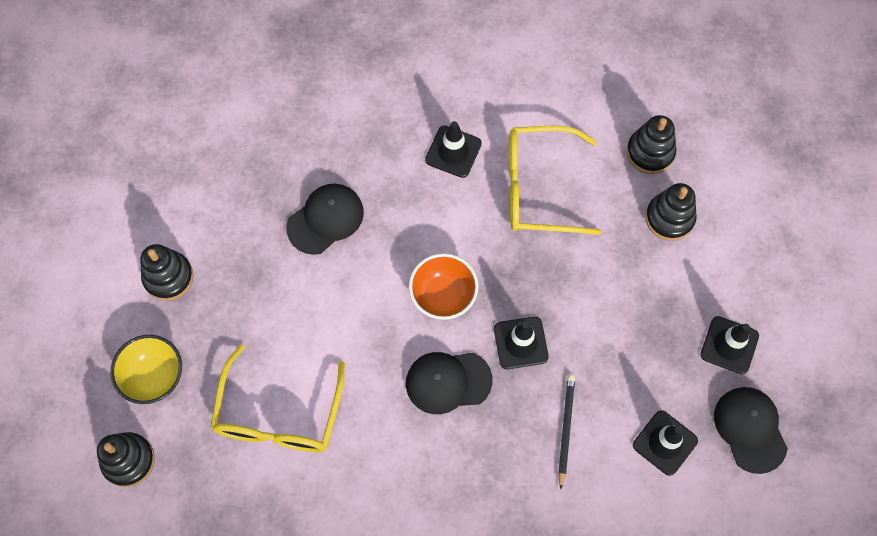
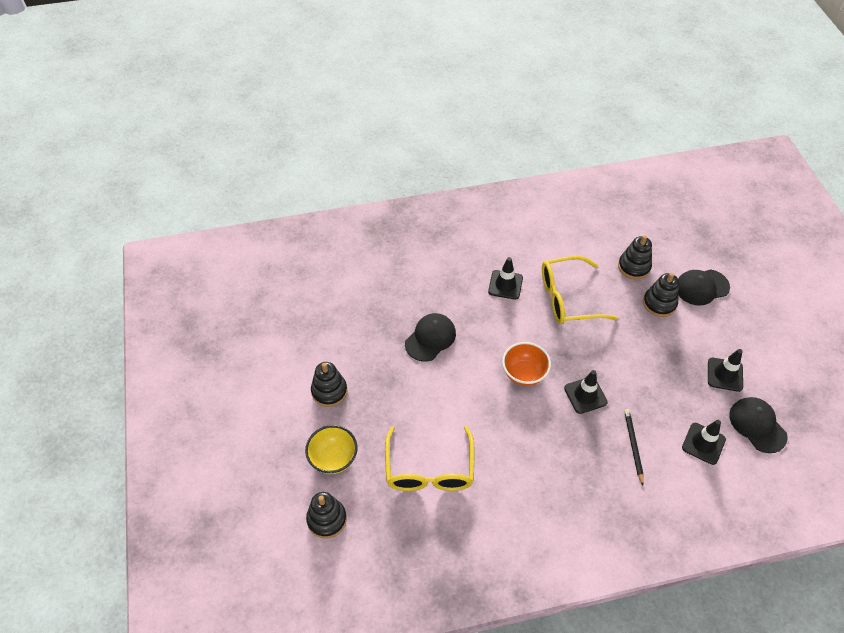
camera: 10 degrees left, 15 degrees down
(448, 382) = (543, 428): black cap -> black cap (701, 287)

